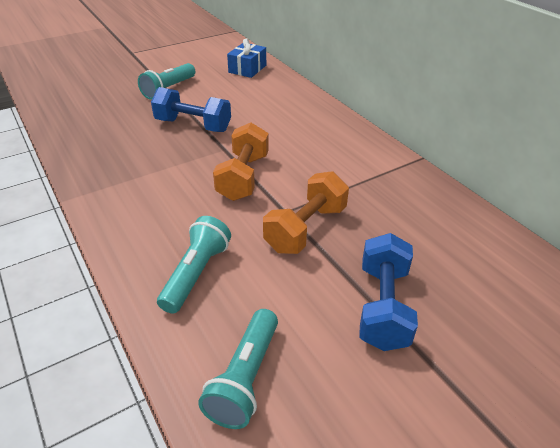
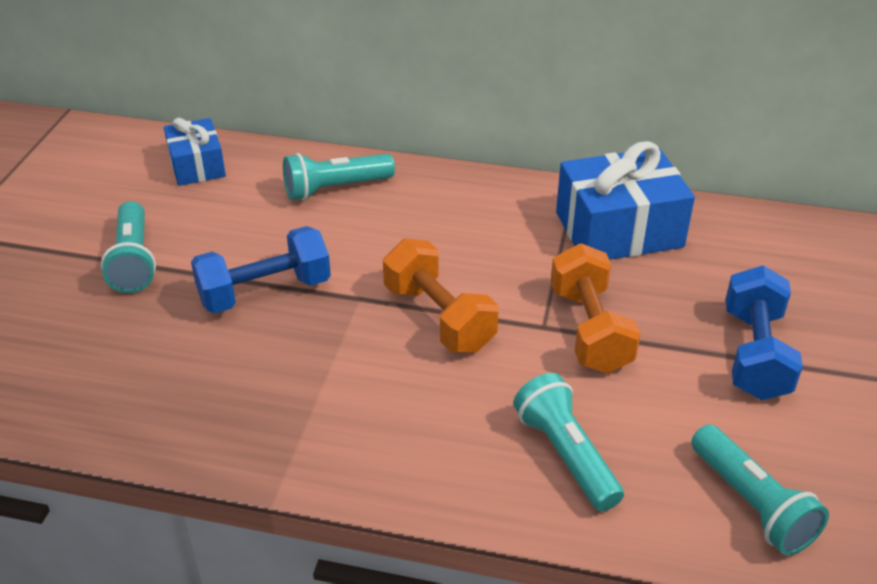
camera: 45 degrees left, 0 degrees up
(287, 103) = (335, 189): none -> turquoise flashlight
(383, 306) = (755, 354): blue dumbbell -> blue dumbbell turned 45 degrees clockwise
(404, 194) = (619, 229): none -> blue gift

